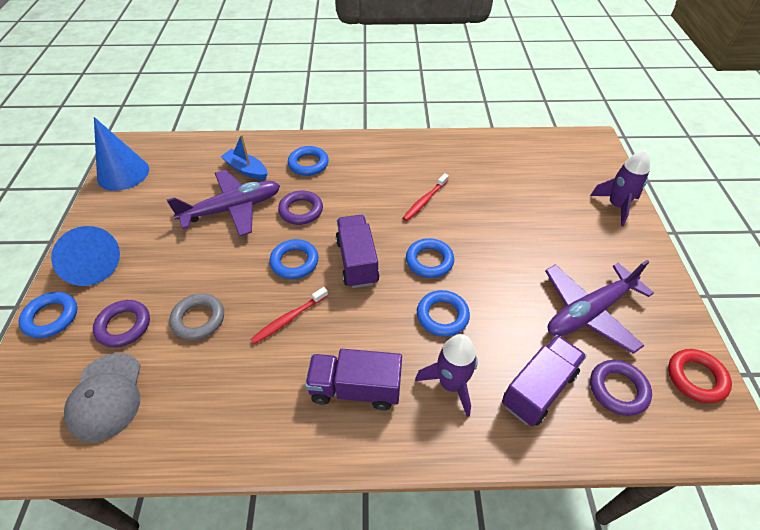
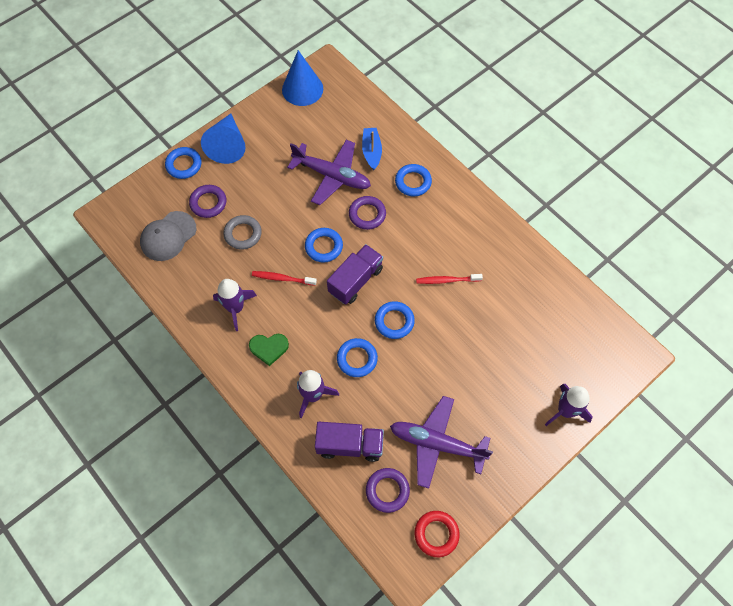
camera: 50 degrees right, 15 degrees up
(274, 388) = (235, 308): none -> purple rocket
(355, 389) = (269, 348): purple truck -> green heart

